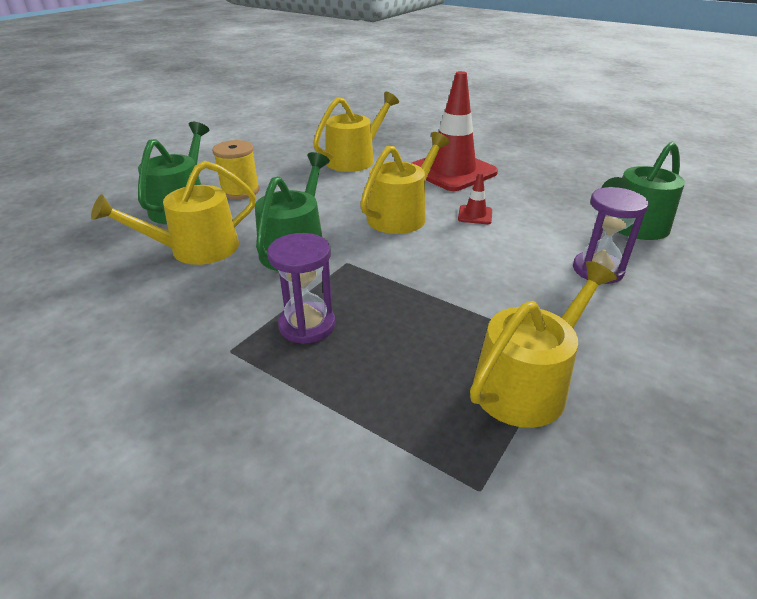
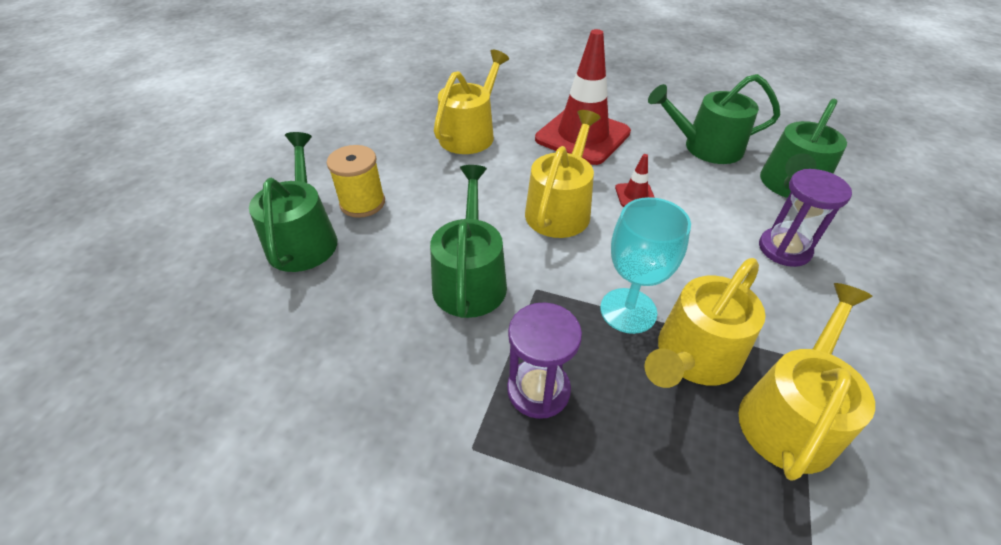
camera: 15 degrees left, 10 degrees up
(196, 249) = (356, 304): yellow watering can -> yellow watering can (693, 356)
(419, 288) = (628, 310): none -> turquoise goblet
(565, 191) = (706, 147): none -> green watering can

